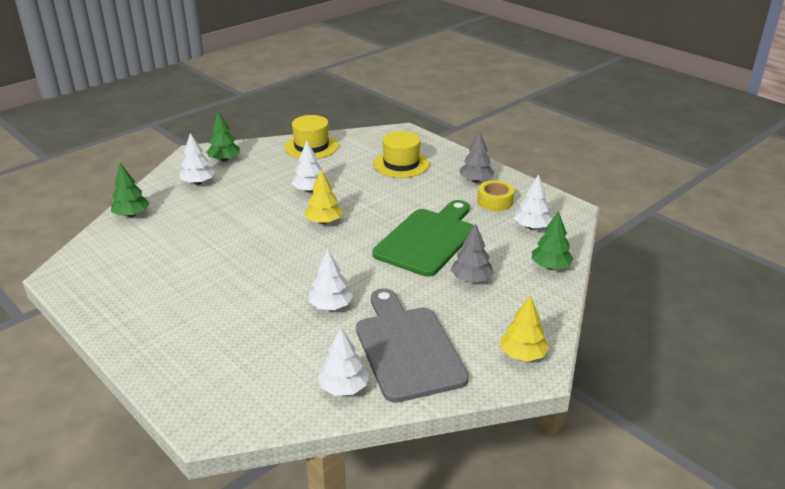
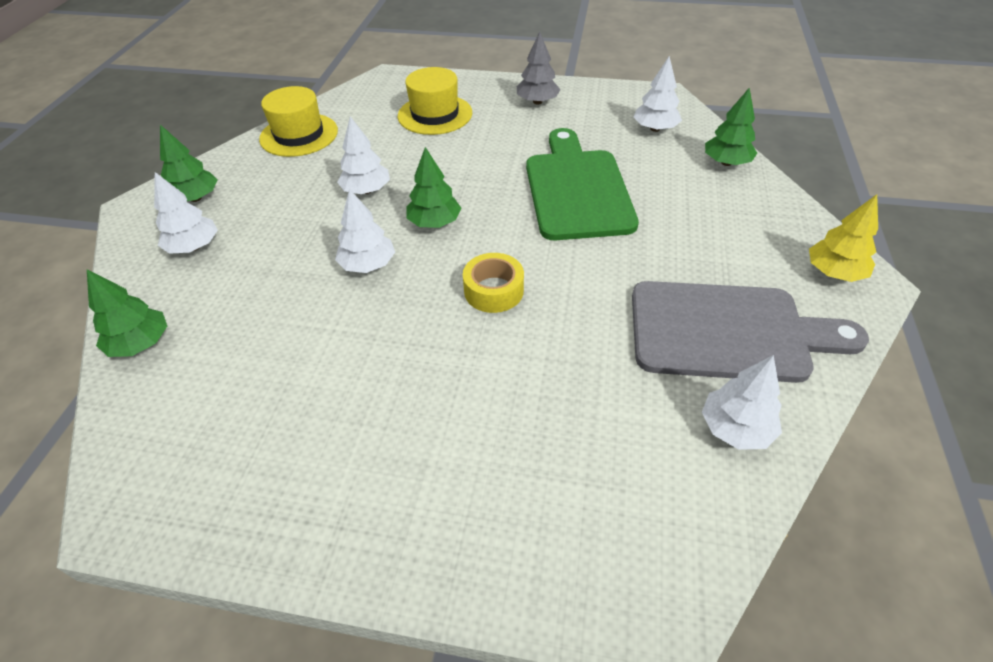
camera: 35 degrees left, 15 degrees up
(324, 221) = (434, 223): yellow tree -> green tree
(331, 306) = (582, 328): white tree -> white tree (368, 265)
(407, 348) = (728, 332): grey cutting board -> grey cutting board turned 150 degrees clockwise
(471, 279) = (678, 213): grey tree -> none
(495, 201) = (585, 116): yellow tape -> yellow tape (493, 290)

